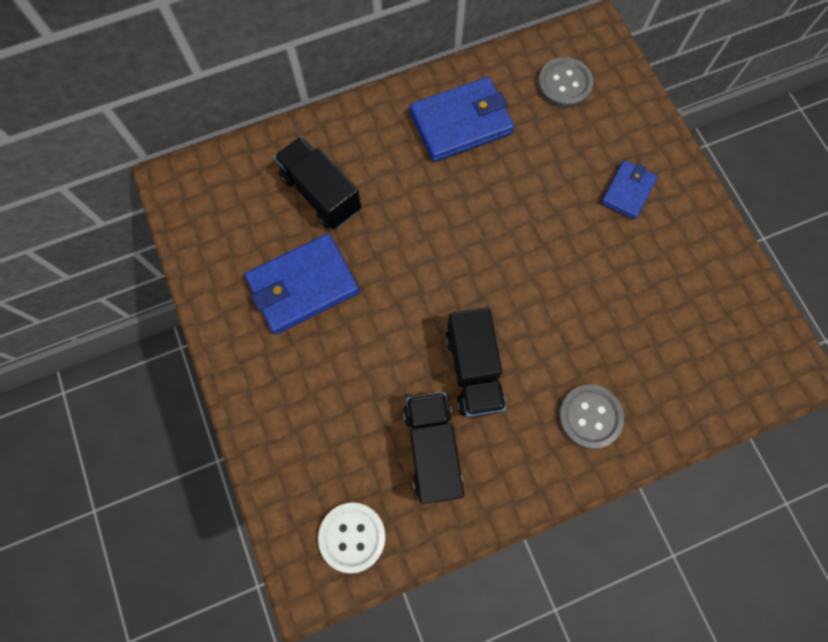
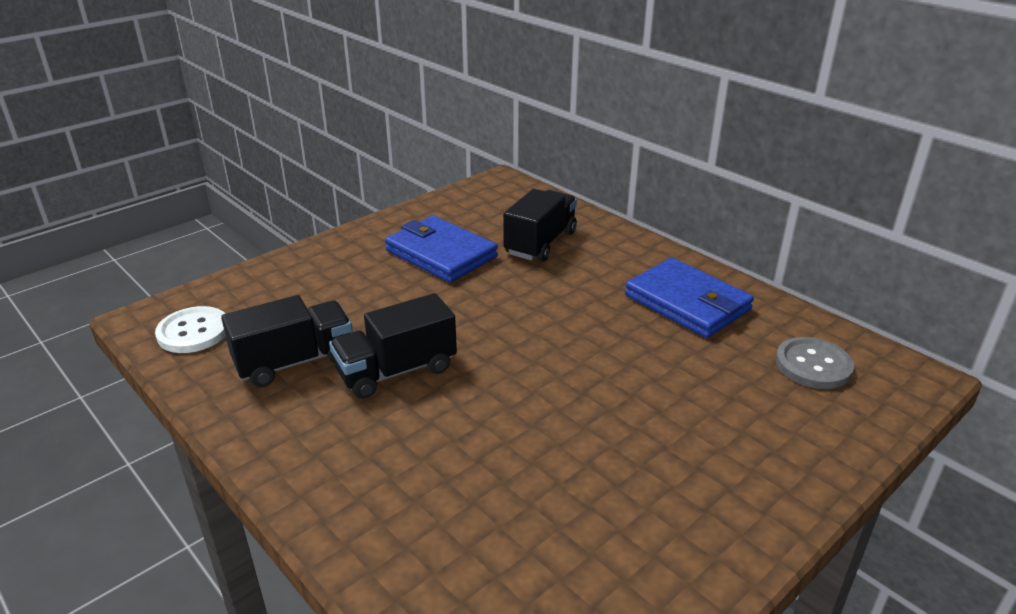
camera: 70 degrees right, 40 degrees down
(590, 416) = (369, 478): grey button -> none
(628, 191) = (712, 451): blue wallet -> none

